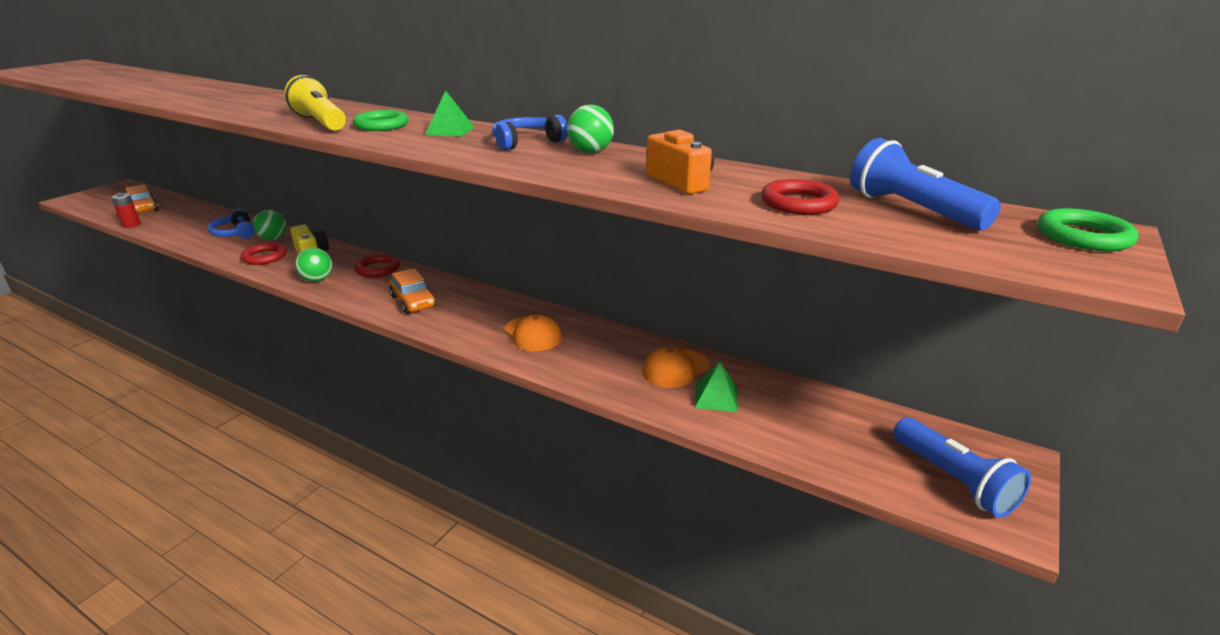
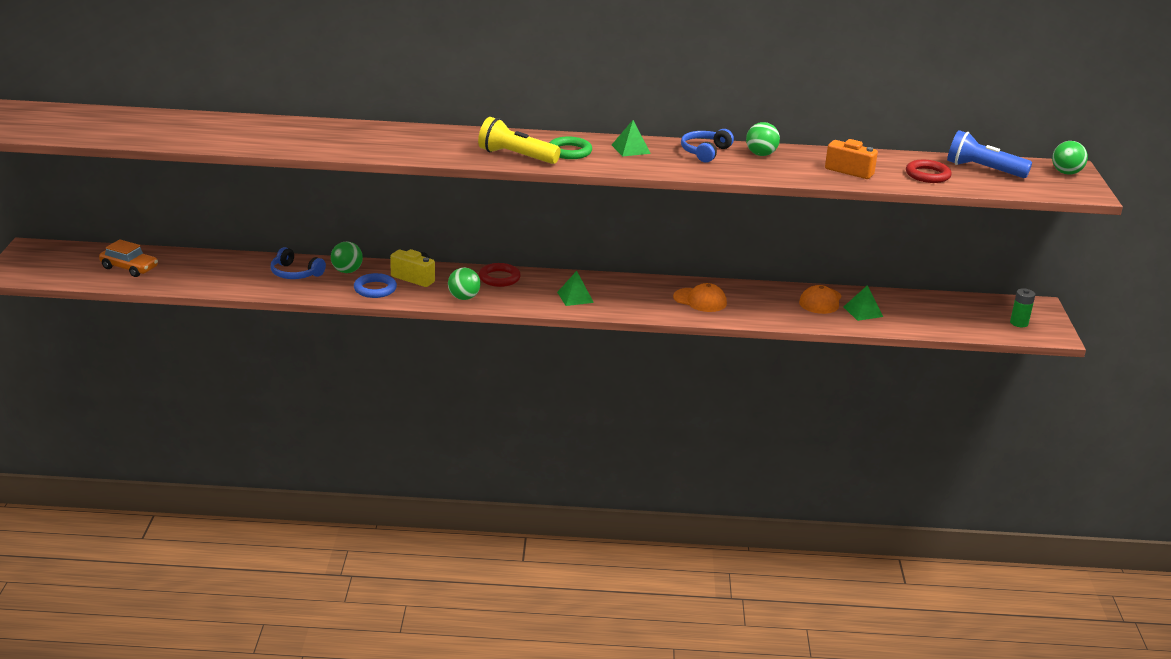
camera: 30 degrees left, 0 degrees up
(131, 225) = (161, 287): red battery -> none
(265, 257) = (375, 289): red ring -> blue ring
(413, 301) = (575, 297): orange car -> green pyramid
(953, 480) = (1019, 323): blue flashlight -> green battery
(1083, 236) = (1066, 173): green ring -> green ball

